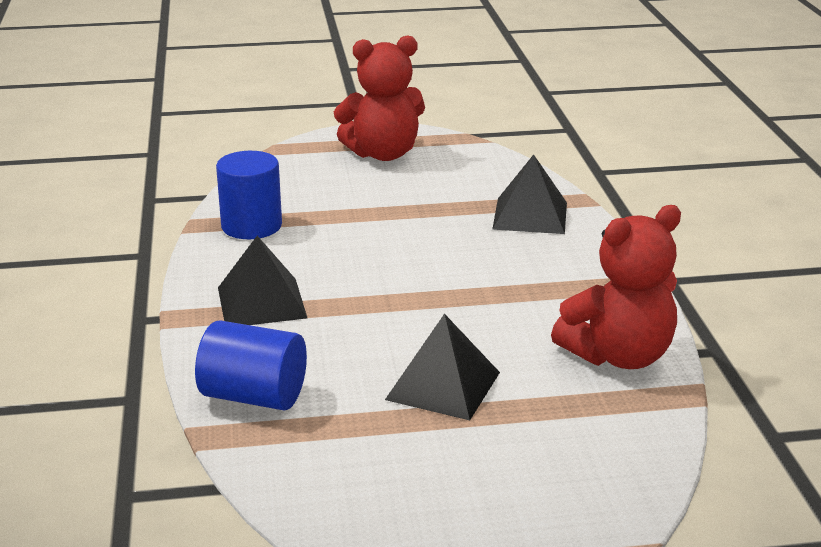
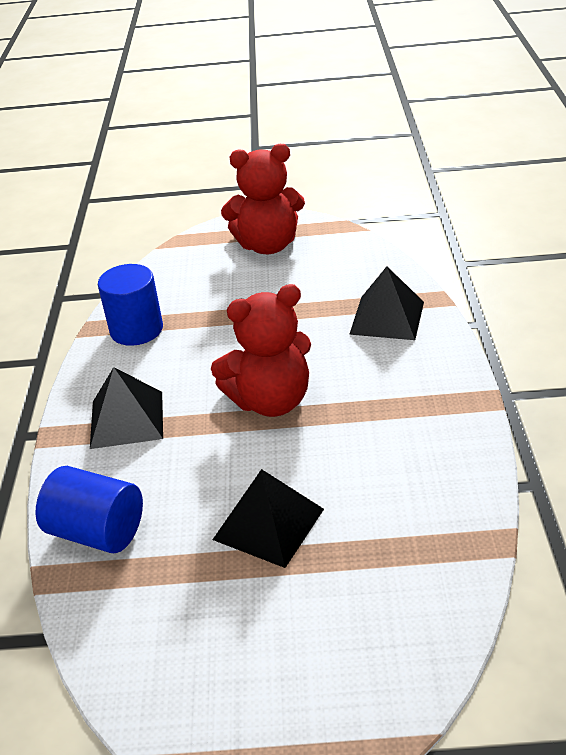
camera: 10 degrees right, 10 degrees up
(619, 356) = (440, 491): red teddy bear -> red teddy bear (271, 401)

